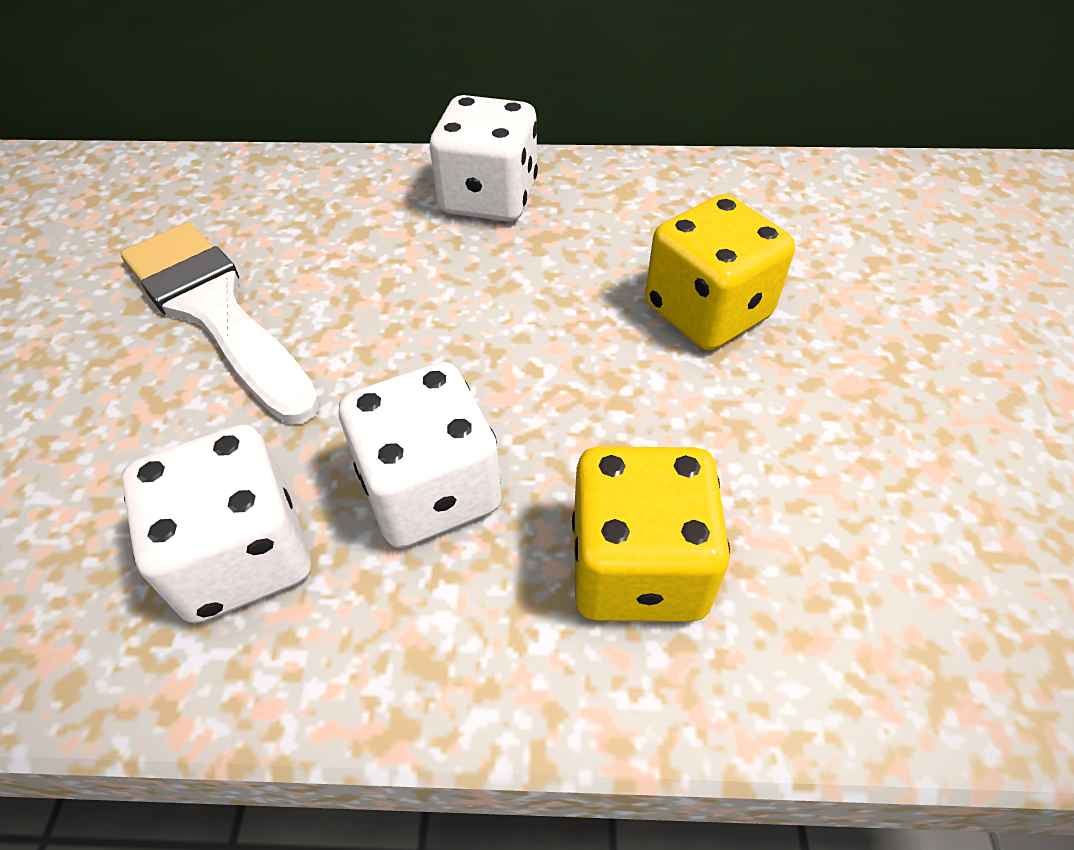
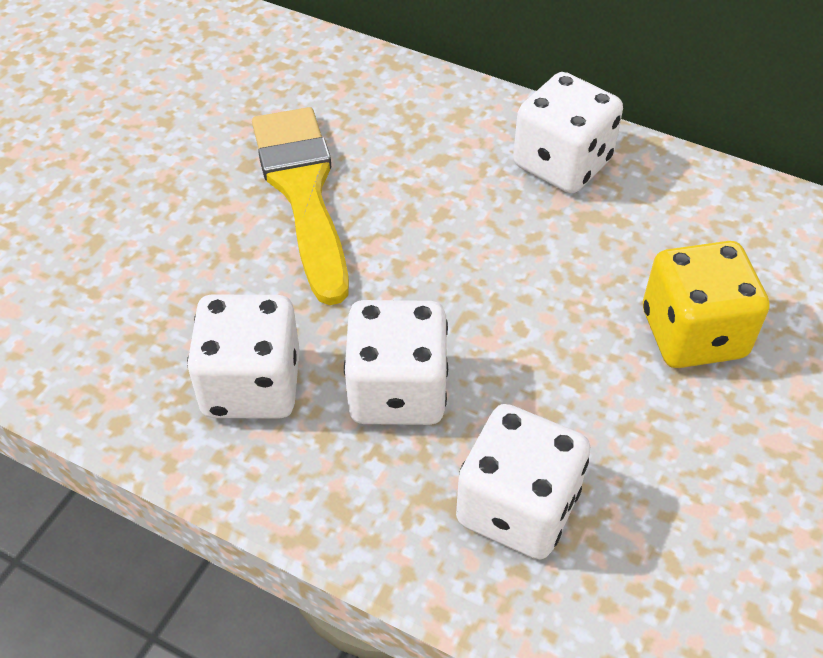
camera: 25 degrees right, 0 degrees up
(216, 312) = (303, 192): white brush -> yellow brush
(638, 568) = (517, 507): yellow dice -> white dice

